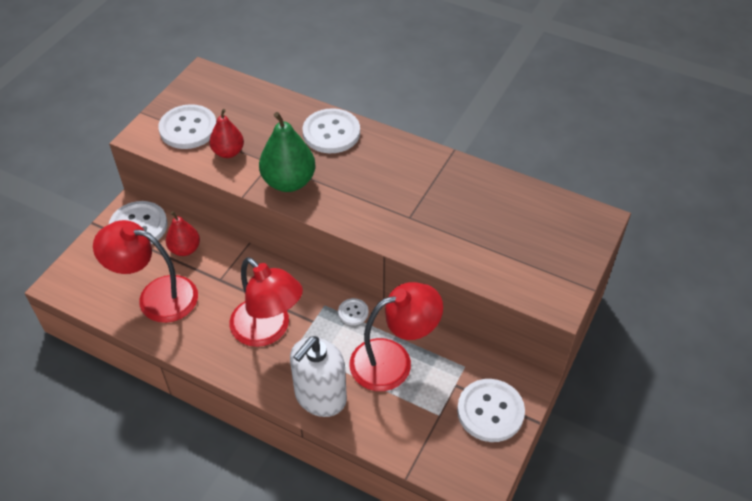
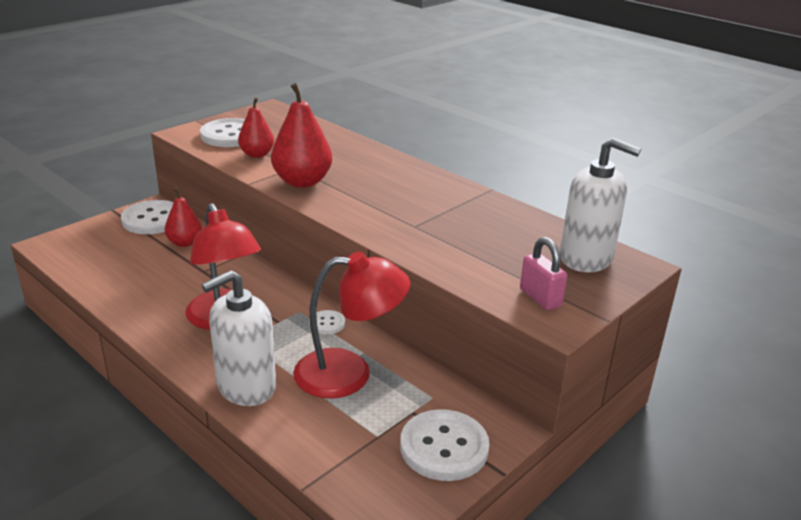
camera: 15 degrees right, 20 degrees down
(156, 296) = (131, 270): red lamp -> none
(289, 182) = (302, 182): green pear -> red pear
(331, 133) = (368, 158): white button -> none
(537, 278) = (540, 298): none -> pink padlock
(557, 221) = (586, 258): none -> white soap dispenser

